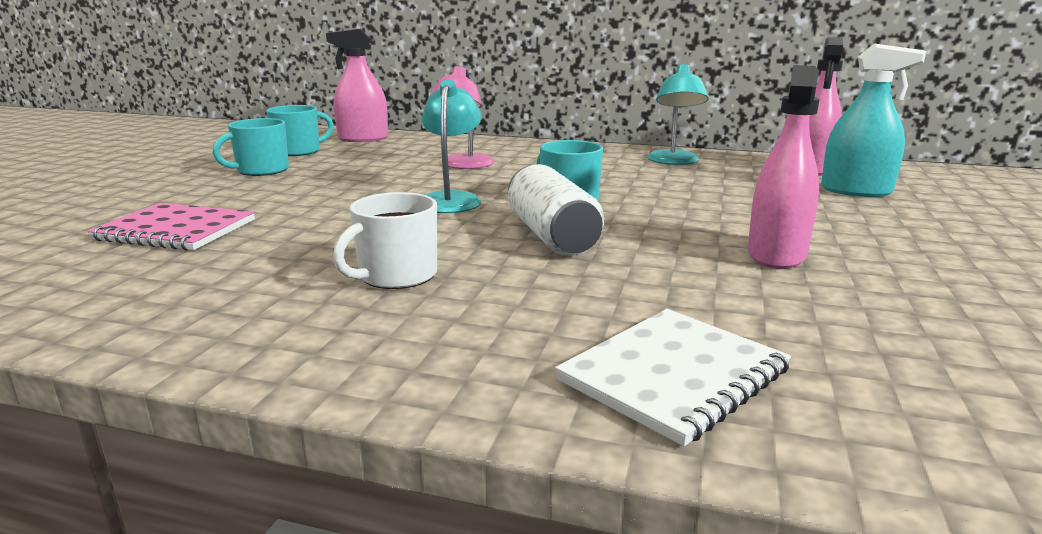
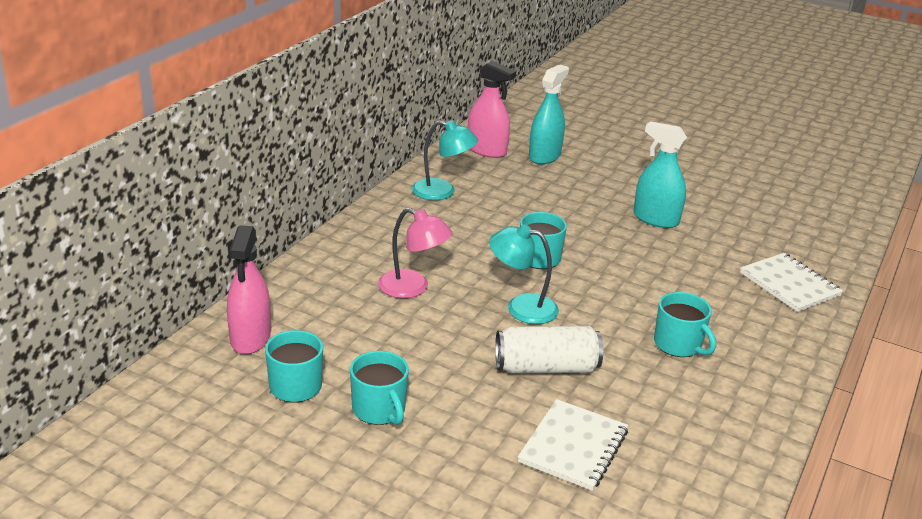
camera: 80 degrees left, 10 degrees up
(176, 230) = (573, 446): pink notebook -> white notebook
(396, 276) = (678, 344): white mug -> turquoise mug
(552, 236) = (614, 280): white can -> white can (546, 367)
(776, 254) = (655, 219): pink spray bottle -> turquoise spray bottle

